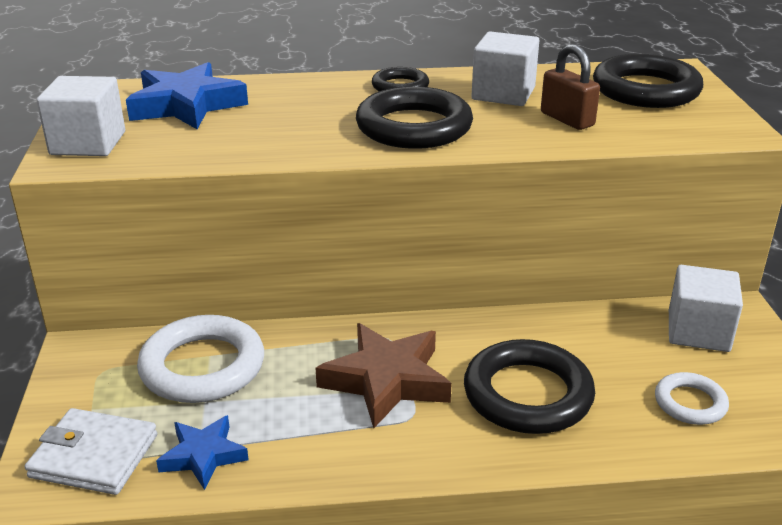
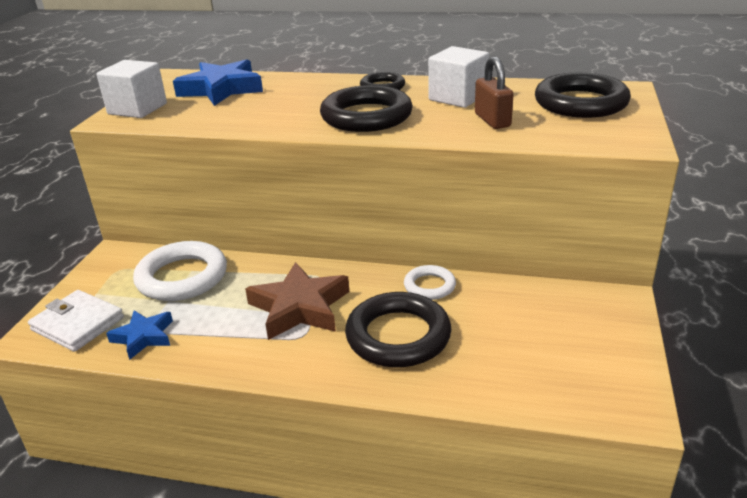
camera: 20 degrees right, 0 degrees up
(690, 403) = (527, 366): white ring -> white ring (429, 286)
(698, 331) = (573, 311): white cube -> none

